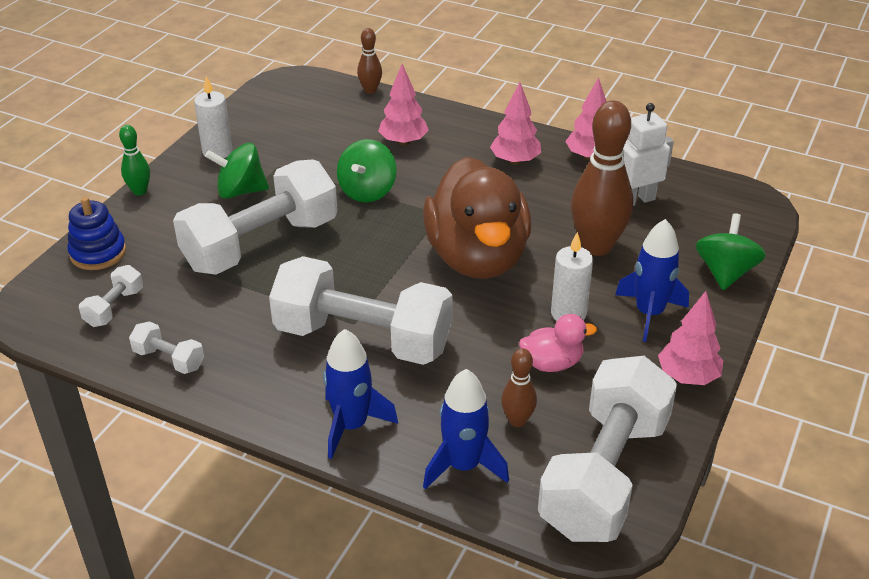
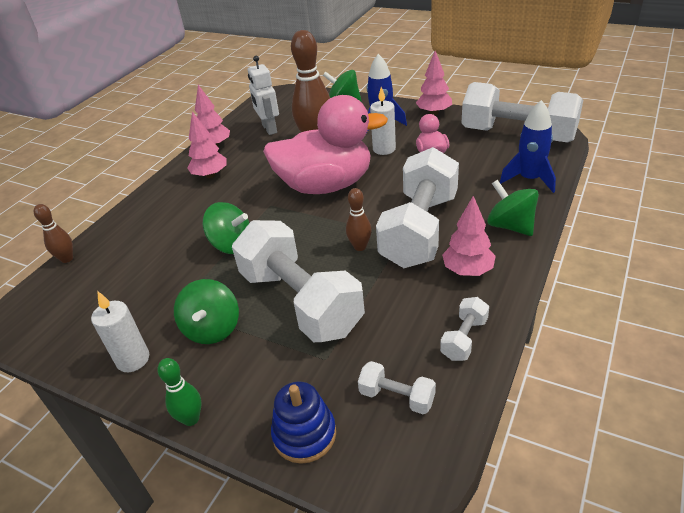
camera: 85 degrees left, 0 degrees up
(351, 425) = (510, 226): blue rocket -> green spinning top
(403, 142) = (164, 231): pink tree -> pink tree (467, 270)
(477, 258) = (326, 185): brown duck -> pink duck
(517, 420) = (484, 163): brown bowling pin -> brown bowling pin (360, 247)

